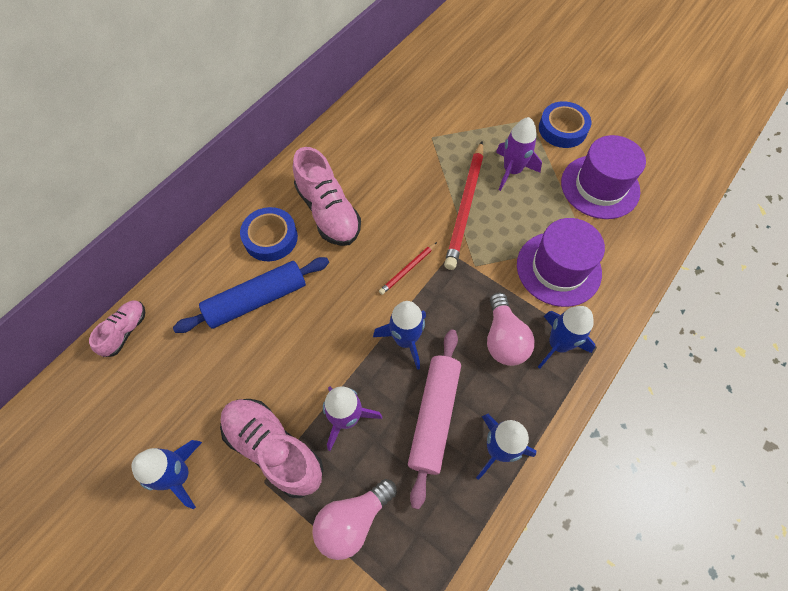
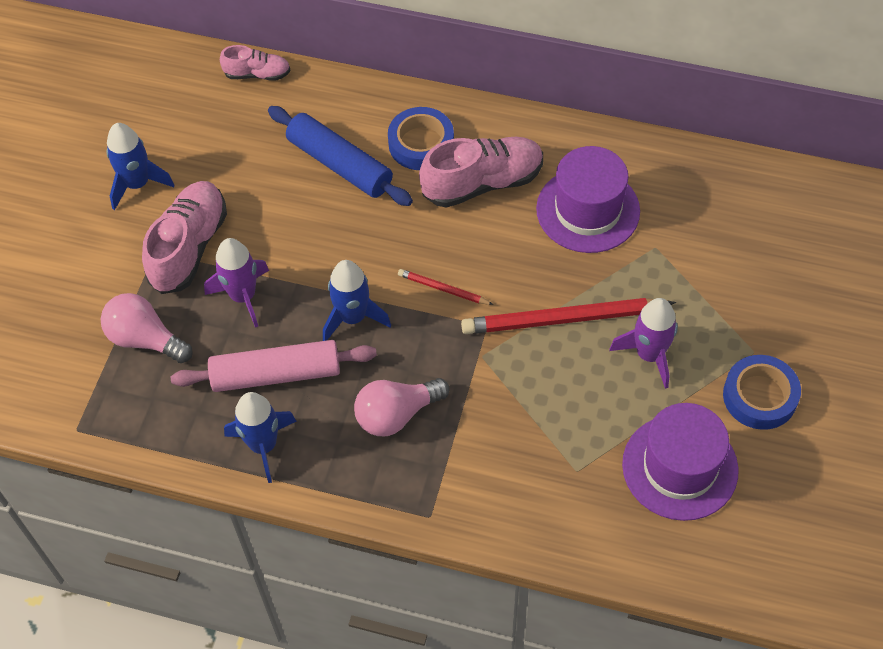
camera: 70 degrees right, 5 degrees down
(328, 212) = (482, 183): pink shoe -> pink shoe turned 150 degrees counterclockwise
(558, 268) = (521, 448): purple hat -> purple hat (588, 210)
(558, 344) = (414, 474): blue rocket -> none

